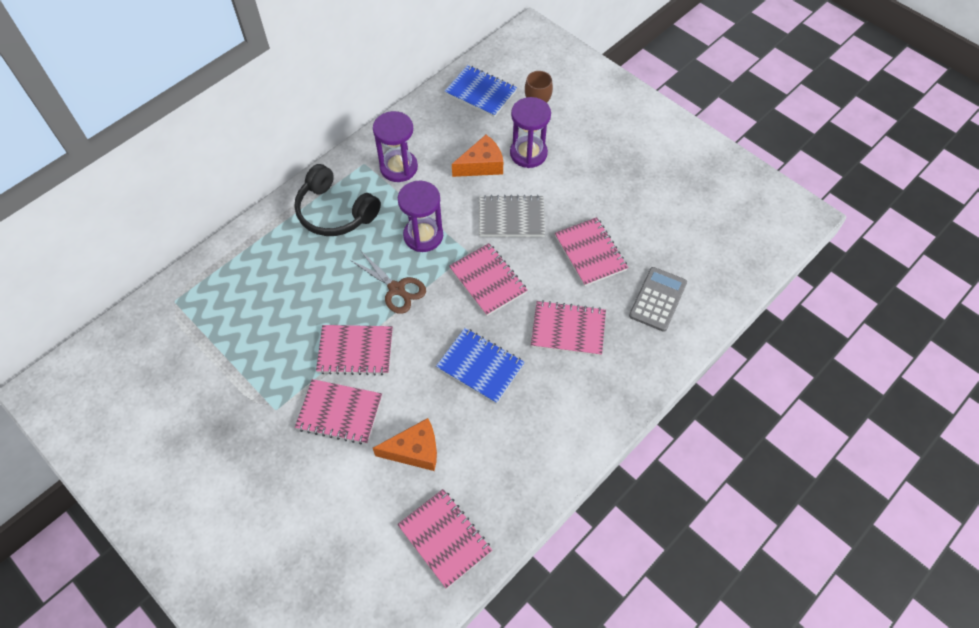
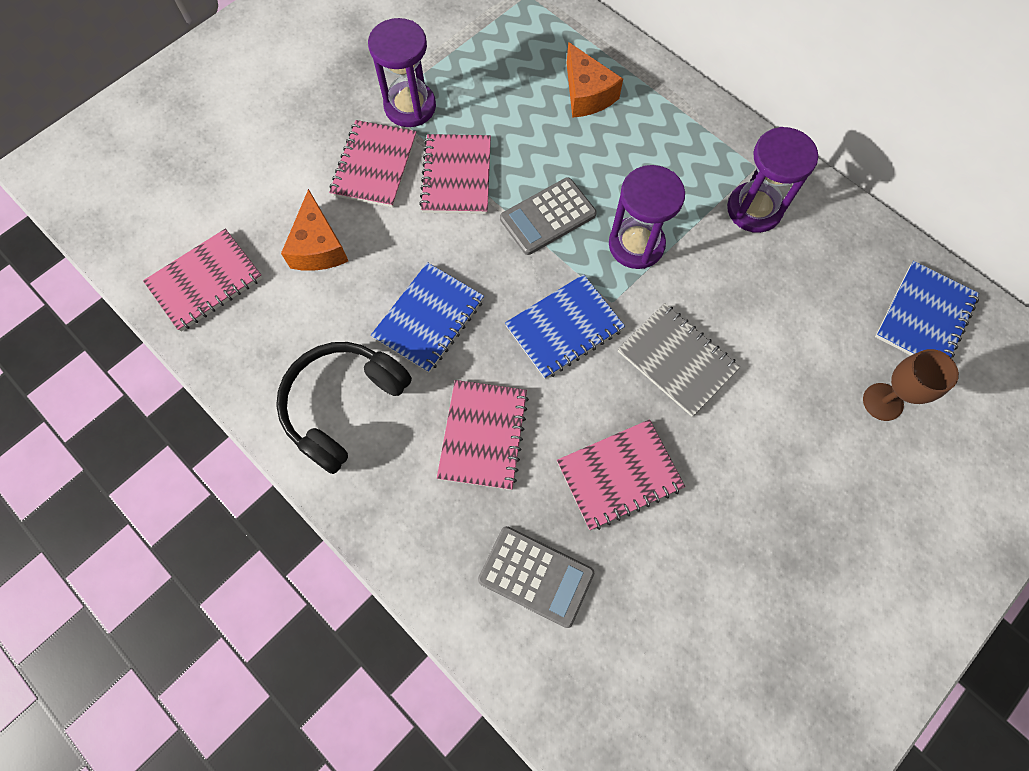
camera: 90 degrees right, 10 degrees up
(335, 212) = (668, 139): black headphones -> black headphones (343, 405)
(397, 289) = (548, 217): brown scissors -> grey calculator
(482, 165) = (773, 319): orange cheese -> orange cheese (587, 94)
(487, 280) = (564, 328): pink notebook -> blue notebook
(511, 218) = (676, 360): grey notebook -> grey notebook turned 45 degrees counterclockwise
(528, 153) = (807, 388): purple hourglass -> purple hourglass (410, 107)

